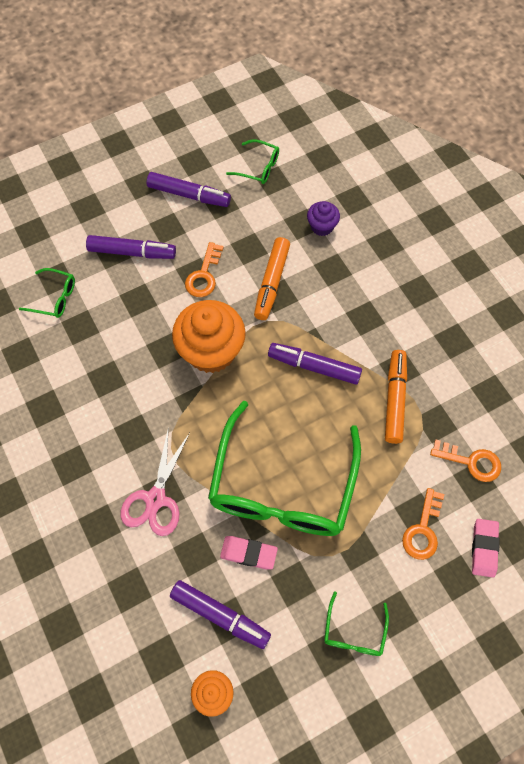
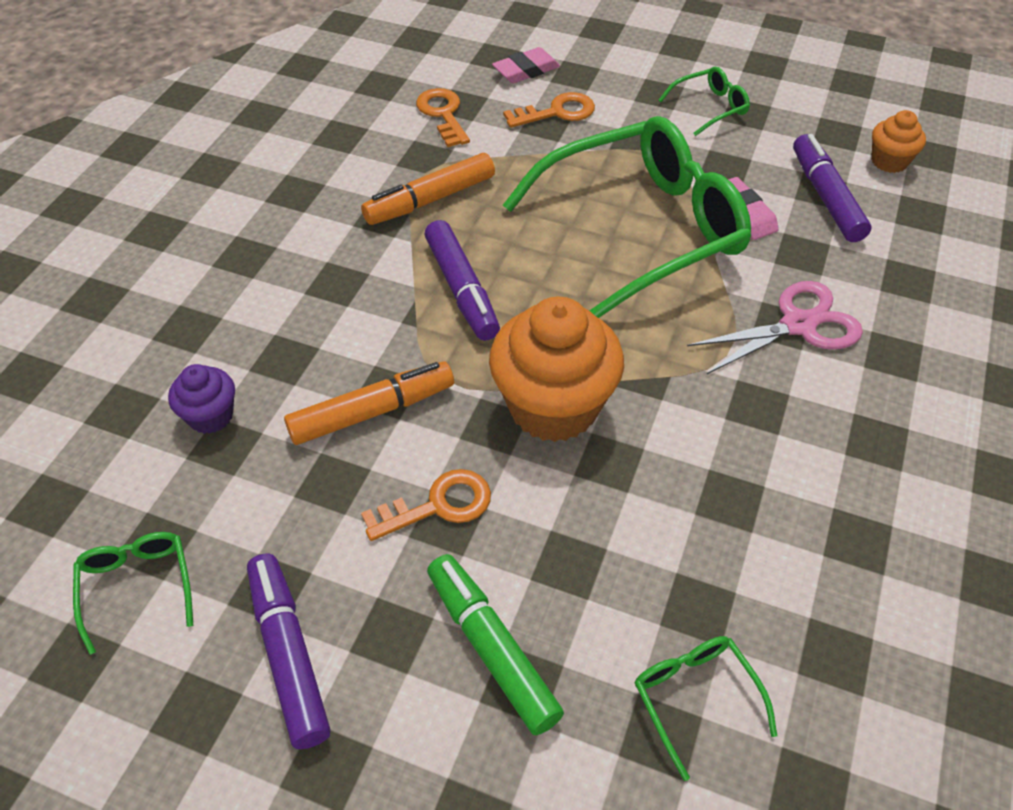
camera: 130 degrees left, 15 degrees down
(132, 252) = (492, 649): purple marker -> green marker

